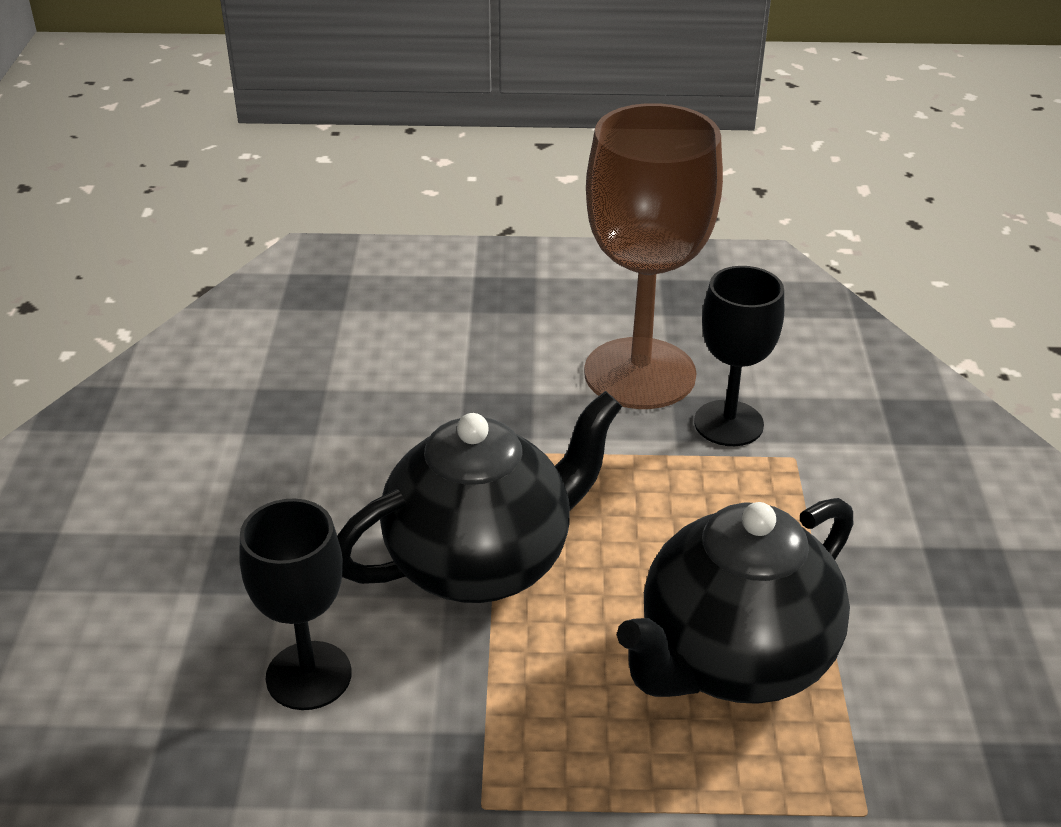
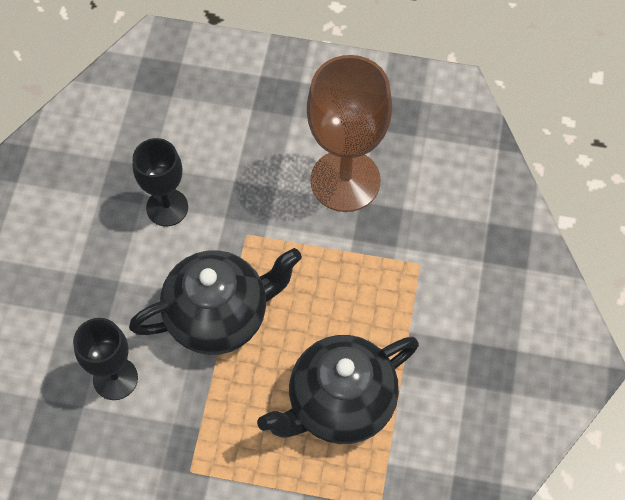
camera: 10 degrees right, 25 degrees up
(728, 423) = (388, 231): black goblet -> black goblet (167, 207)

